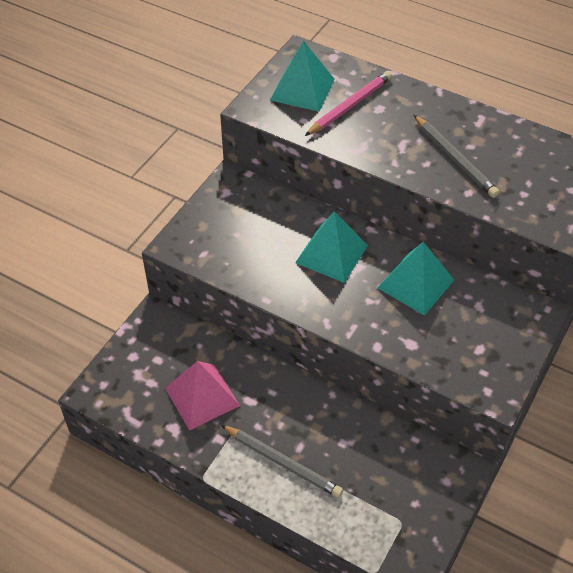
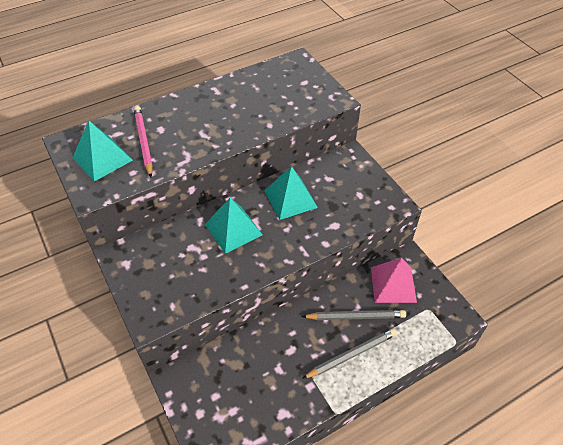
camera: 60 degrees left, 0 degrees up
(202, 396) = (268, 380): pink pyramid -> pink pyramid (393, 284)
(455, 159) = (237, 117): grey pencil -> grey pencil (356, 316)

